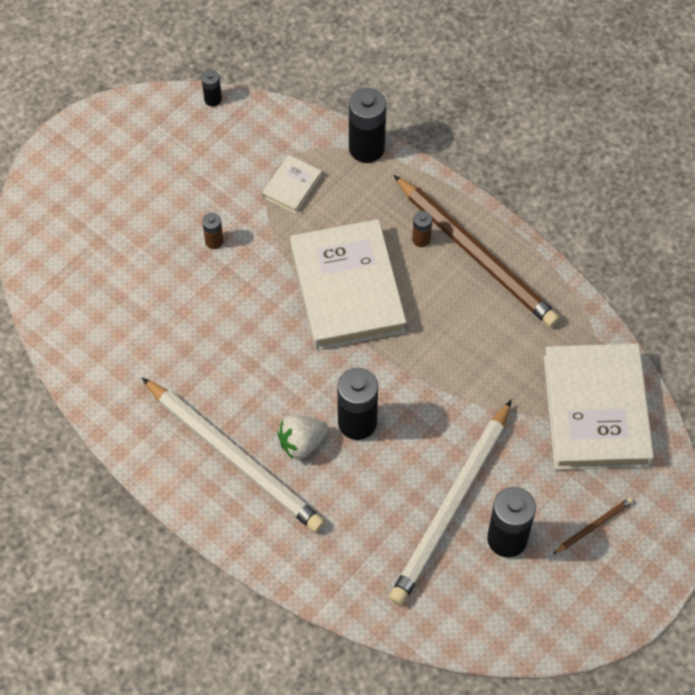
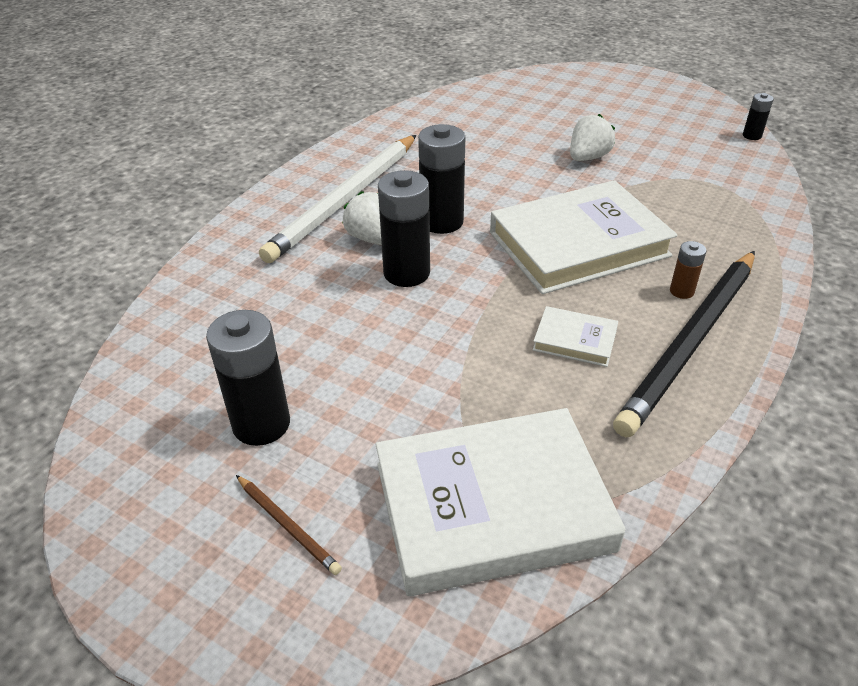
camera: 80 degrees right, 20 degrees down
(214, 241) = (588, 157): brown battery -> white strawberry
(292, 186) = (686, 192): white book -> white book (575, 340)
(366, 148) = (777, 234): black battery -> black battery (441, 222)
(452, 506) = (306, 364): white pencil -> none
(476, 254) = (691, 342): brown pencil -> black pencil

